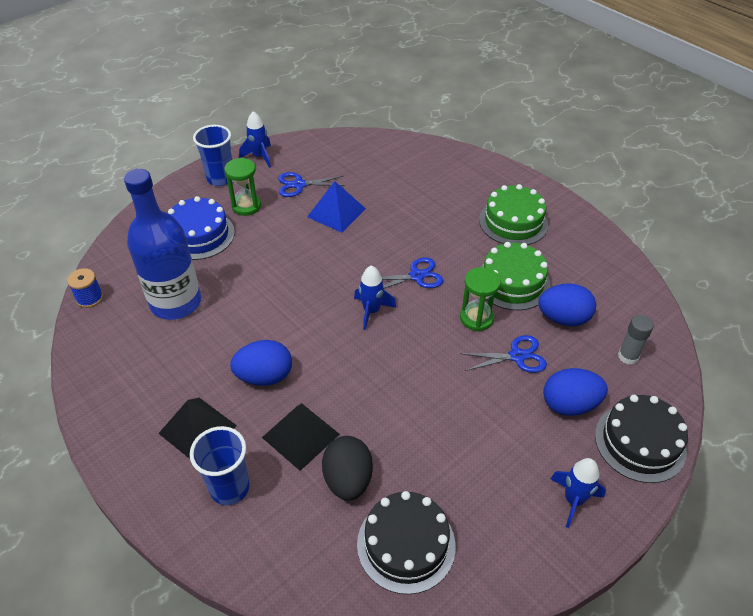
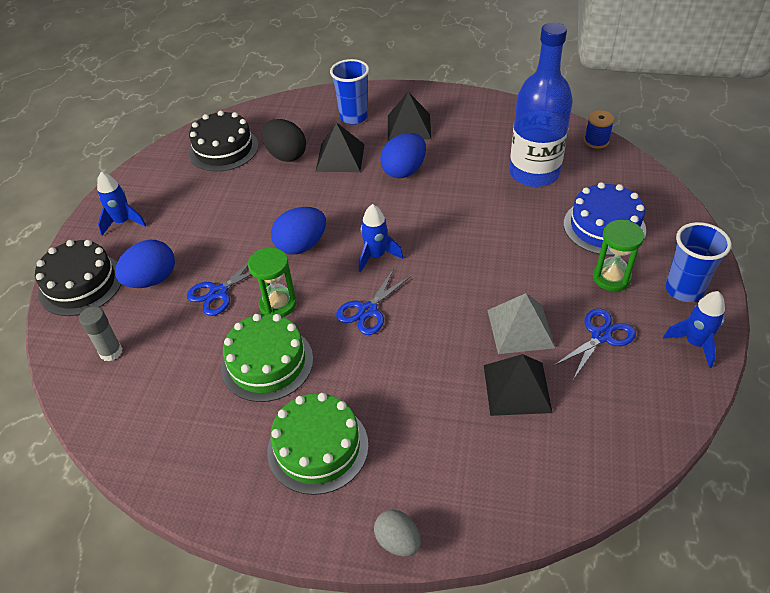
camera: 145 degrees right, 0 degrees up
(336, 212) = (520, 328): blue pyramid -> grey pyramid
(376, 189) = (517, 388): none -> black pyramid
(502, 169) = (398, 541): none -> grey egg
(563, 318) = (192, 354): blue egg -> blue egg (301, 245)

